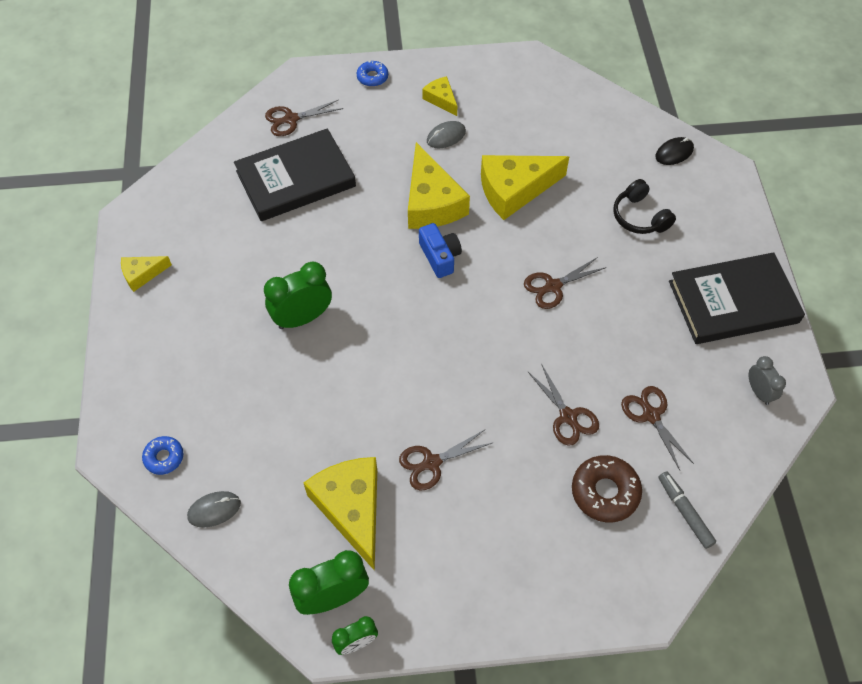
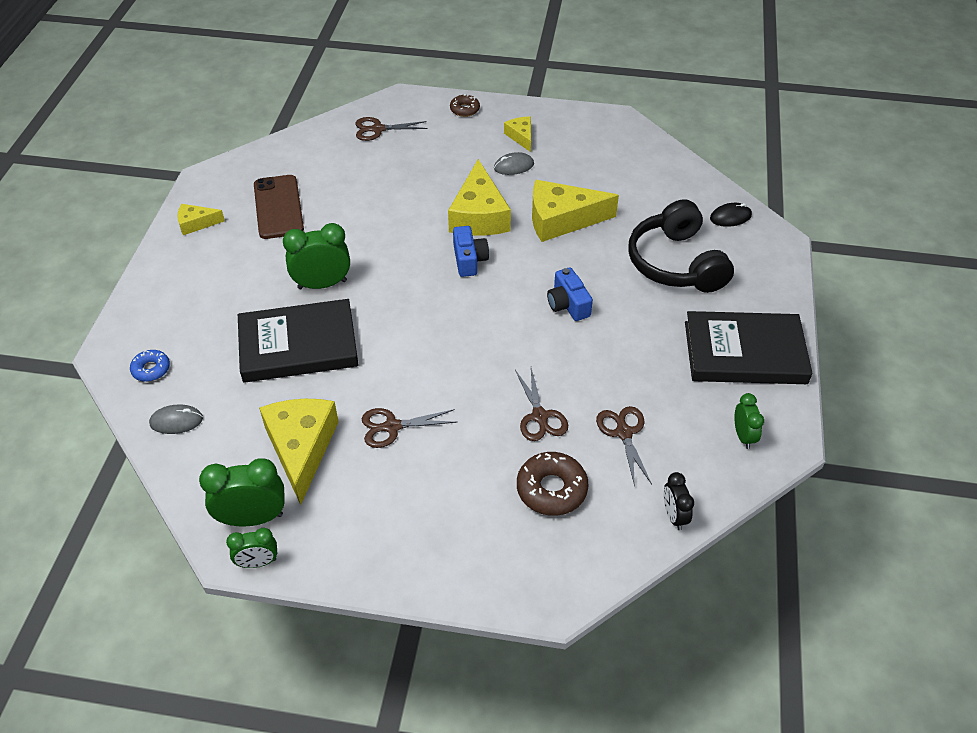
camera: 15 degrees right, 10 degrees down
(222, 236) = (278, 207): none -> brown phone
(295, 179) = (362, 175): black book -> black book (298, 345)
(372, 77) = (464, 109): blue donut -> brown donut
(553, 286) = (568, 304): brown scissors -> blue camera
(639, 217) = (676, 263): black headphones -> black headphones, size x1.75
(684, 512) = (626, 525): grey marker -> none
(723, 491) = (674, 516): none -> black clock
(759, 392) = (743, 436): grey clock -> green clock

